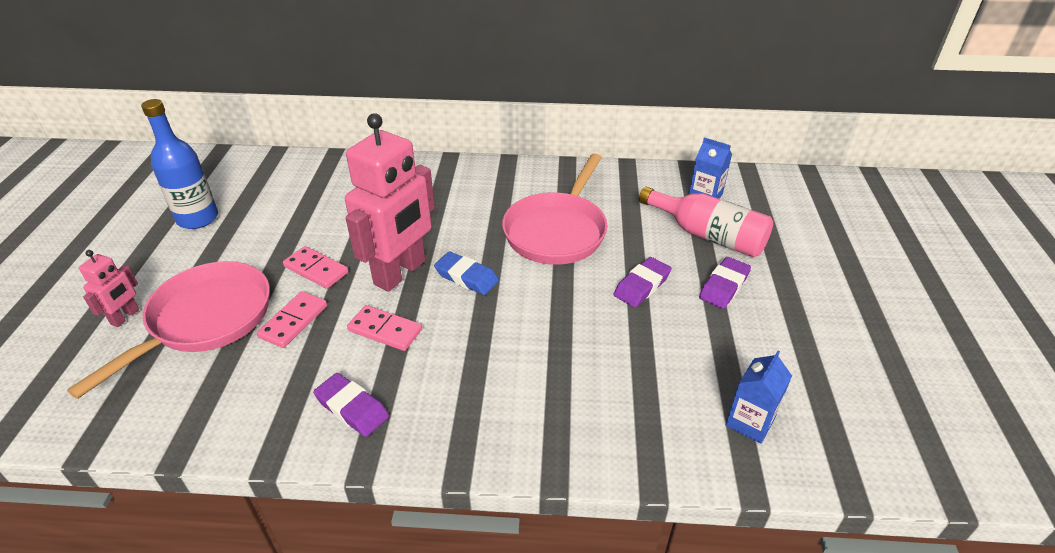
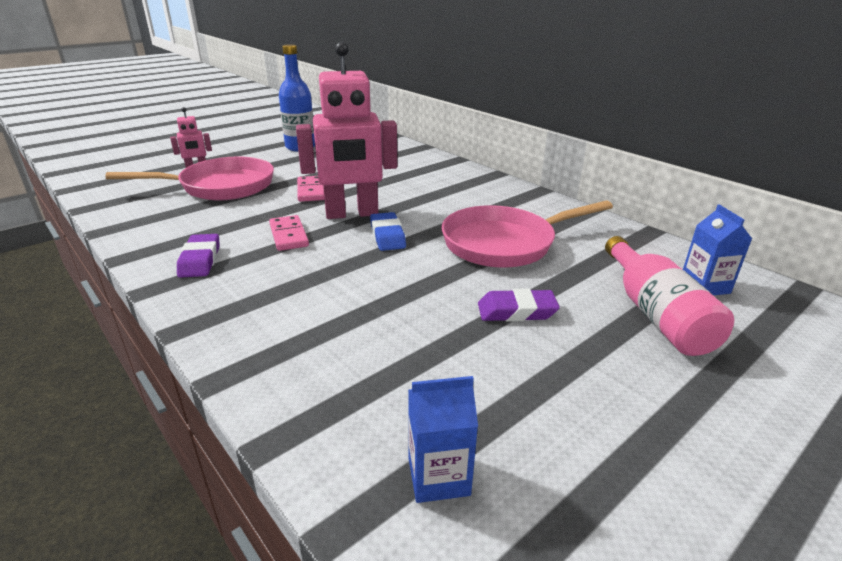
camera: 45 degrees right, 10 degrees down
(293, 321) = (255, 207): pink domino -> none
(724, 286) = (606, 358): purple eraser -> none

